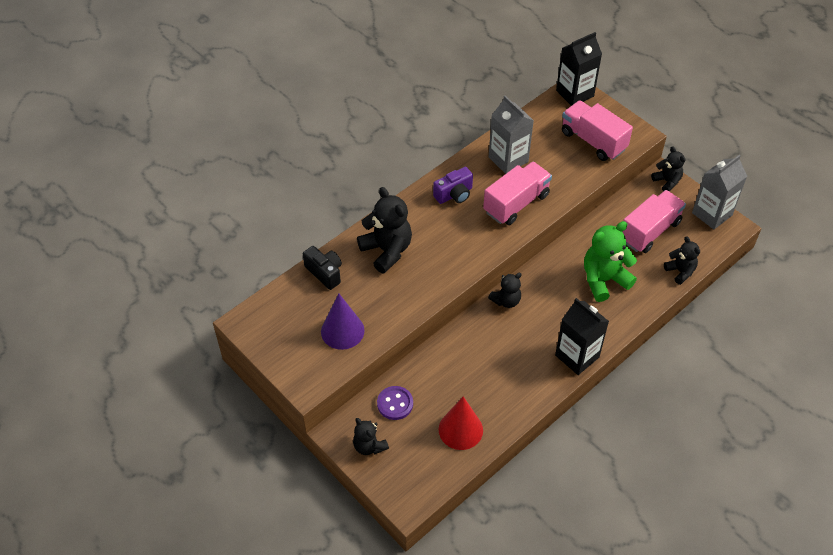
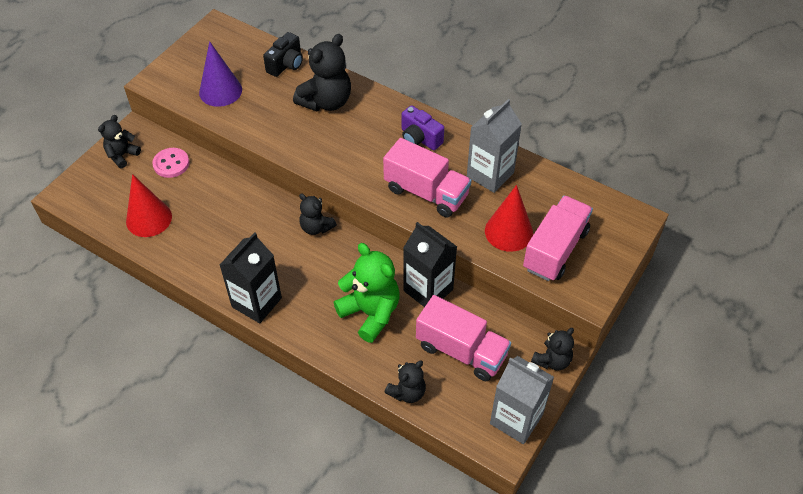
camera: 75 degrees right, 0 degrees up
(395, 404) = (171, 164): purple button -> pink button
(569, 163) = (508, 231): none -> red cone
(575, 93) = (628, 220): black carton -> black carton (428, 290)

